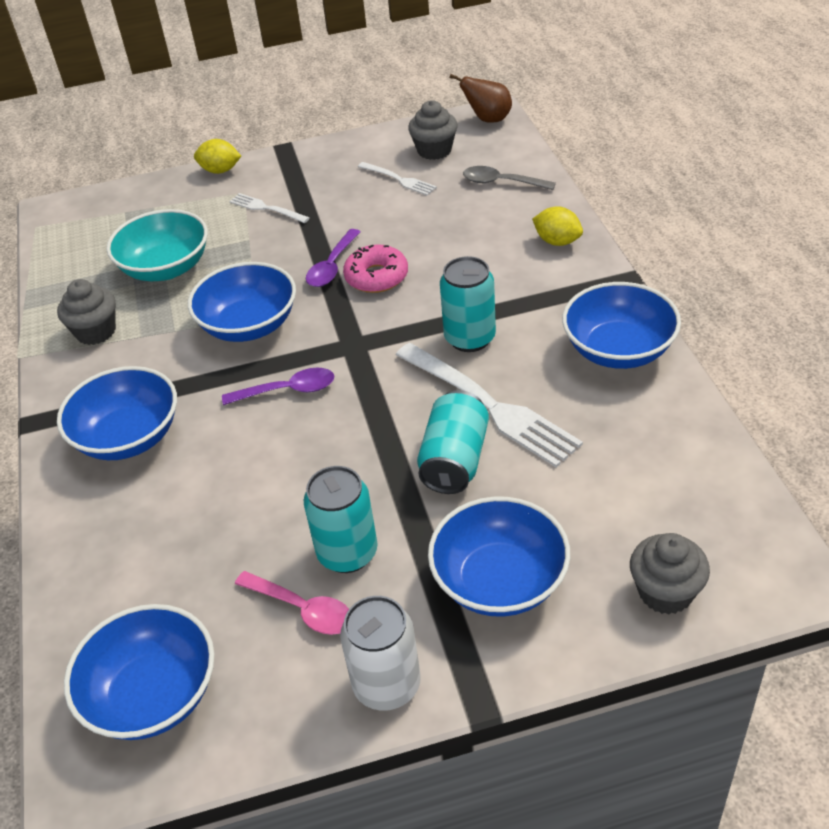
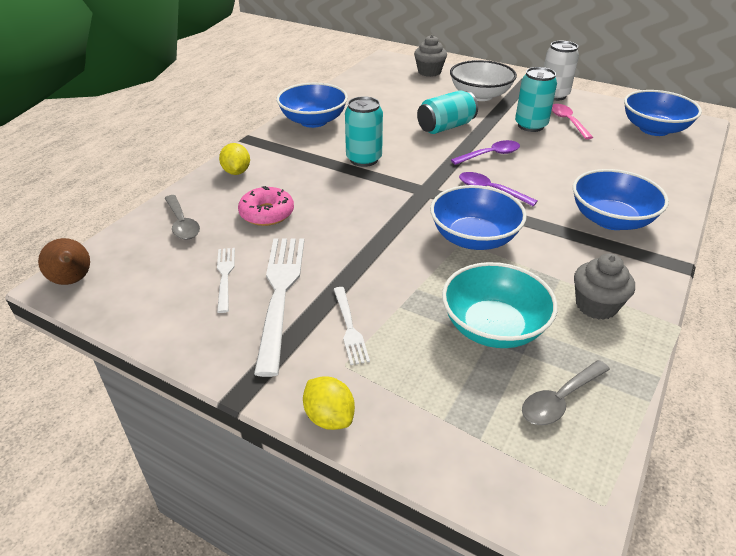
camera: 140 degrees left, 5 degrees down
(88, 255) = (559, 400): none -> grey spoon
(332, 266) = (372, 241): purple spoon -> purple spoon (490, 155)
(376, 277) = (357, 217): pink donut -> pink donut (267, 213)
(434, 150) = (157, 283): grey cupcake -> none
(491, 406) = (401, 133): white fork -> white fork (280, 293)
(499, 581) = (480, 95): blue bowl -> white bowl

